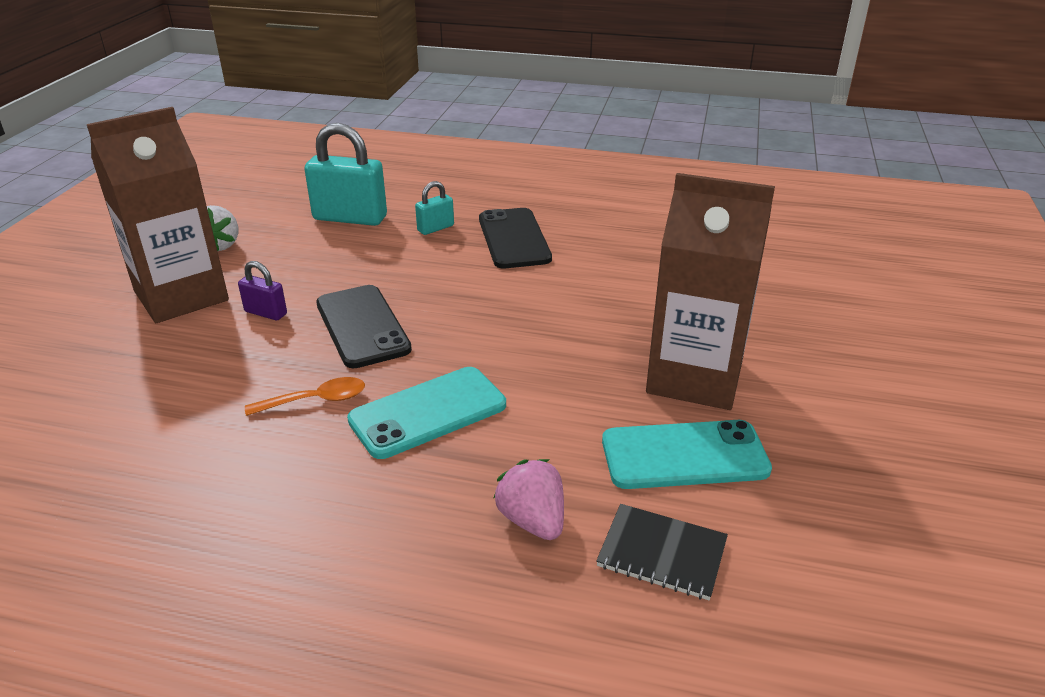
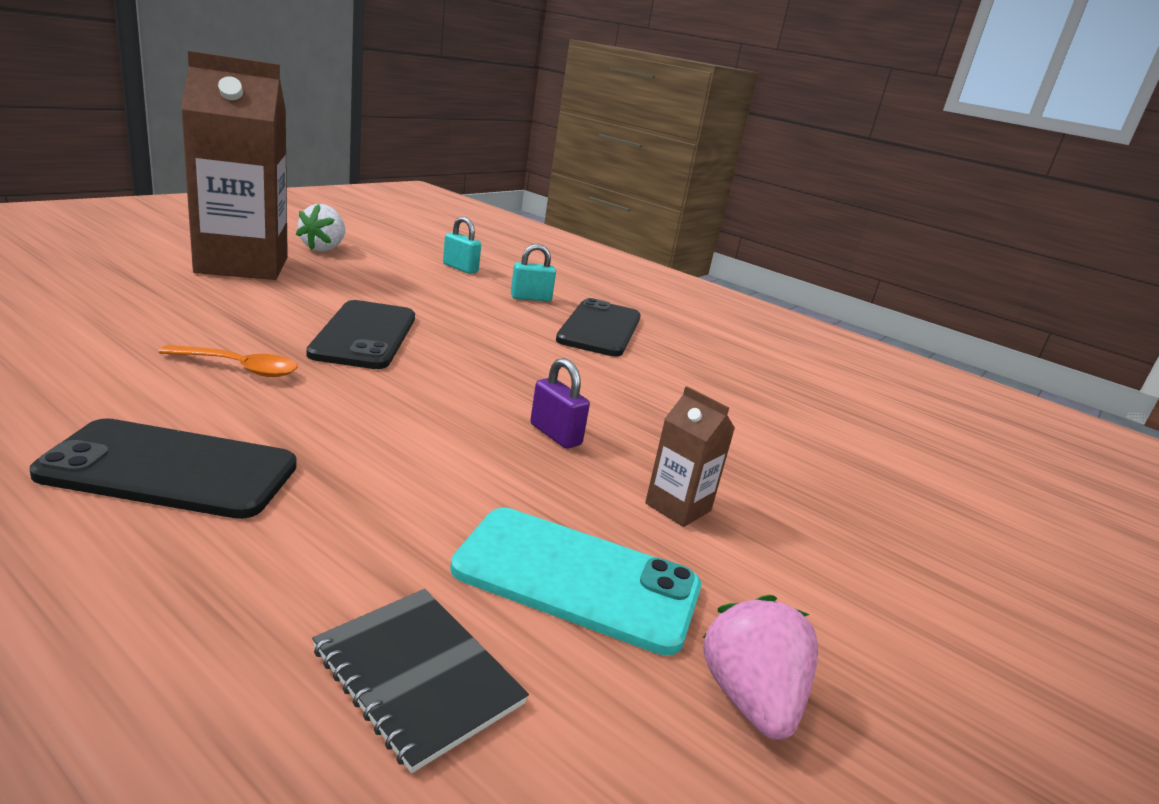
camera: 20 degrees right, 10 degrees down
(266, 313) = (293, 298): purple padlock -> purple padlock (555, 434)
(350, 218) = (460, 268): turquoise padlock -> turquoise padlock, size x0.50
(381, 502) = (171, 470): none -> black phone
(428, 412) = (331, 418): turquoise phone -> none
(532, 520) = (304, 561): pink strawberry -> pink strawberry (750, 698)
(694, 377) = (678, 507): brown carton -> brown carton, size x0.42

